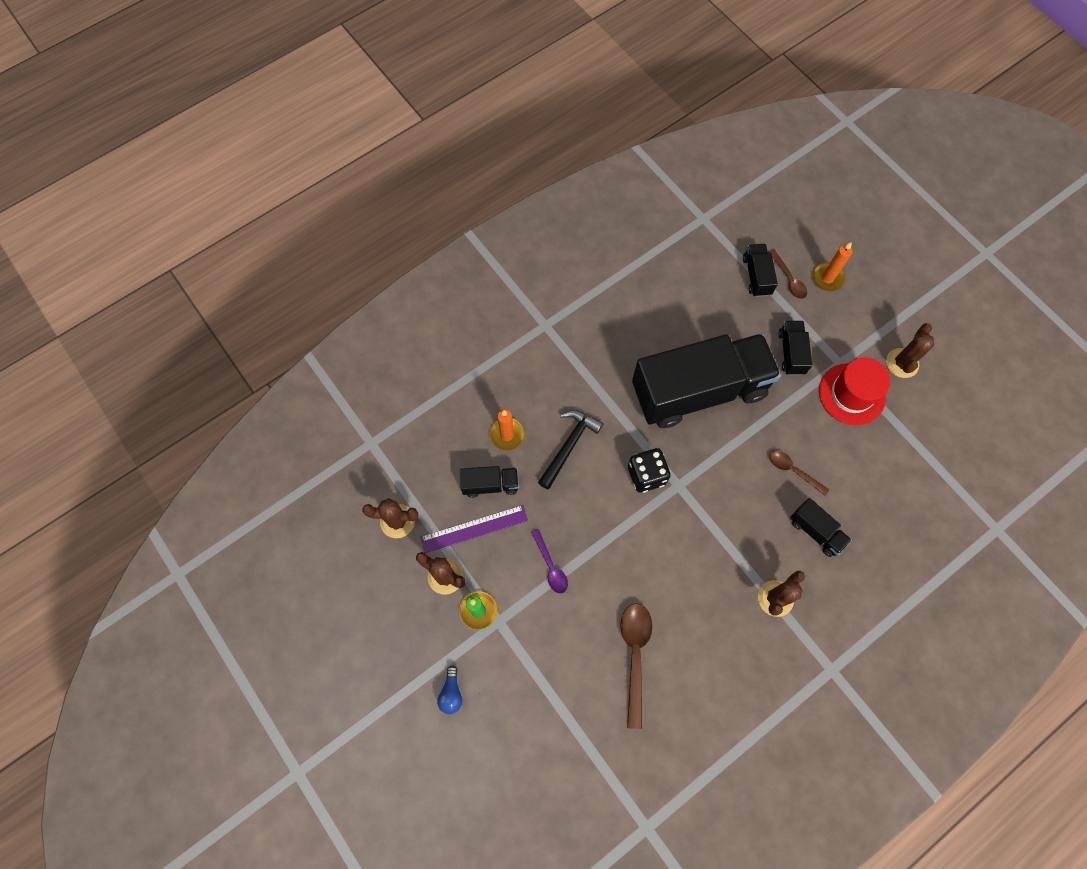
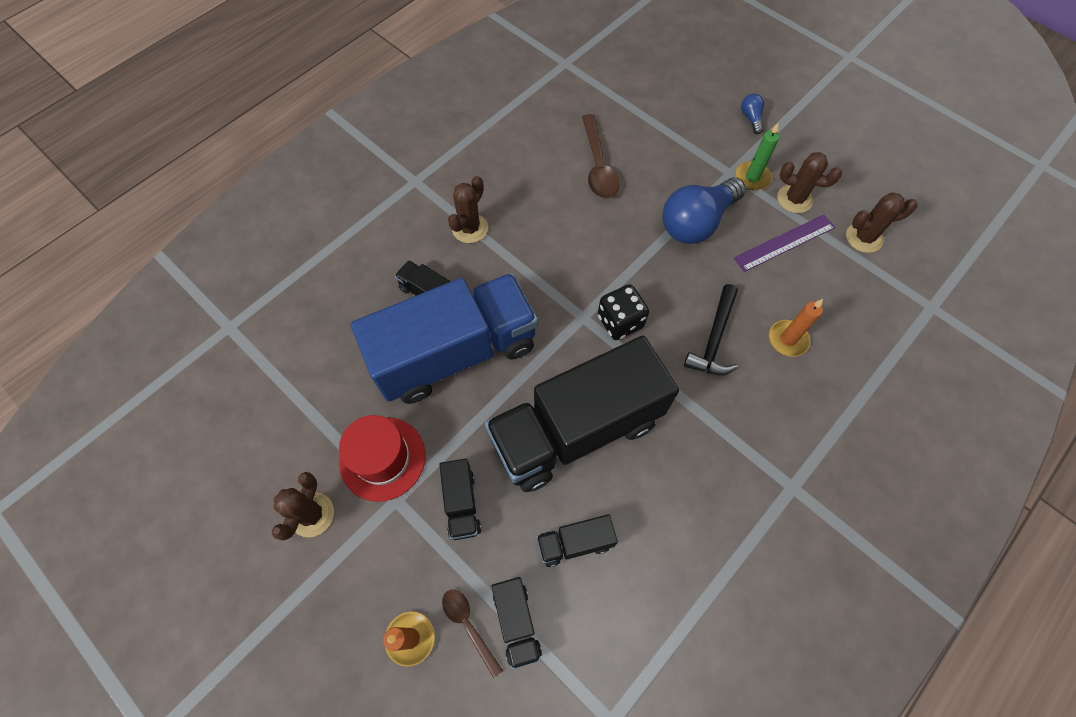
camera: 170 degrees right, 5 degrees down
(490, 484) = (785, 286): black truck -> black truck (575, 543)
(550, 566) = (697, 222): purple spoon -> blue light bulb
(793, 471) = (455, 353): brown spoon -> blue truck

